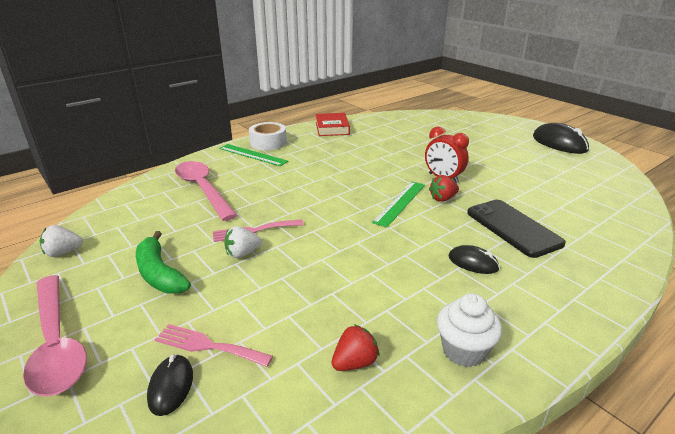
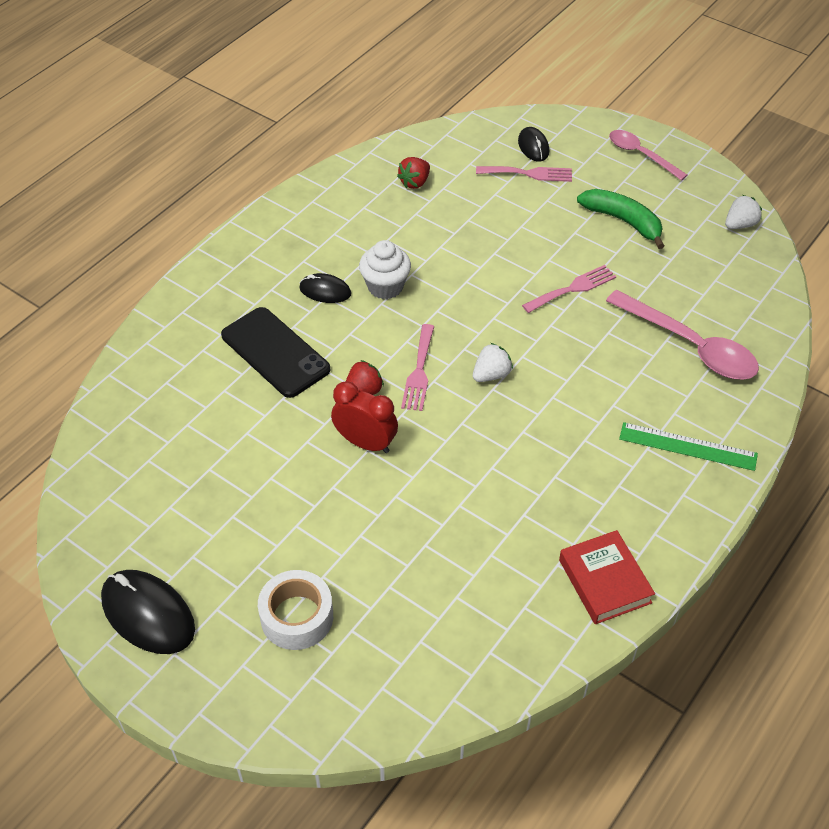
camera: 165 degrees right, 20 degrees up
(56, 343) = (641, 155): pink spoon -> pink spoon, size x0.62
(242, 253) = (563, 257): white strawberry -> white strawberry (491, 374)
(268, 143) = (689, 493): white tape -> white tape (297, 617)
(400, 203) = (419, 371): green ruler -> pink fork
(463, 350) = (334, 205): white cupcake -> white cupcake (385, 286)

